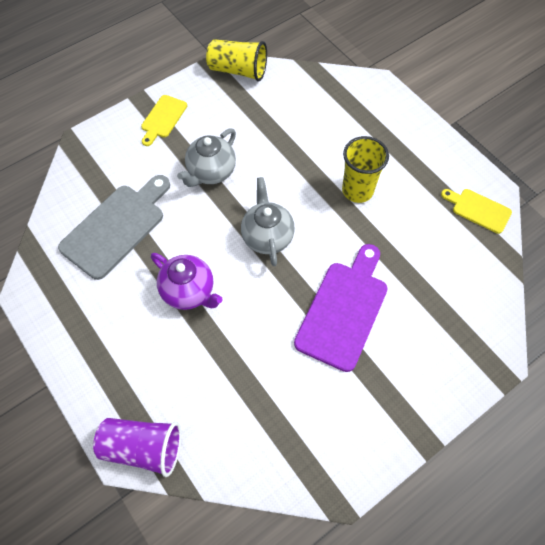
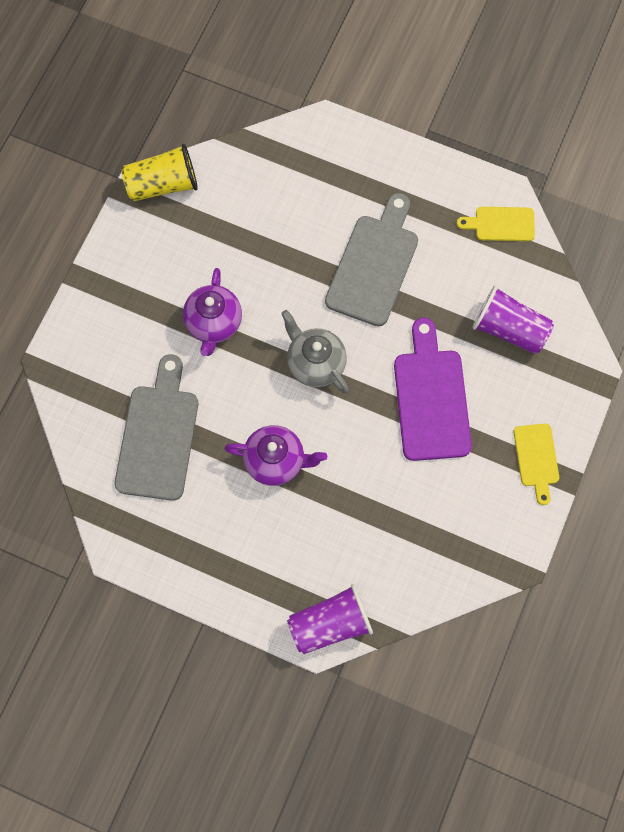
camera: 30 degrees left, 10 degrees up
(163, 118) = (120, 287): yellow cutting board -> yellow cutting board (536, 458)
(211, 172) = (214, 323): grey teapot -> purple teapot
(357, 190) = (374, 265): yellow cup -> grey cutting board
(441, 290) = (509, 329): none -> purple cup

